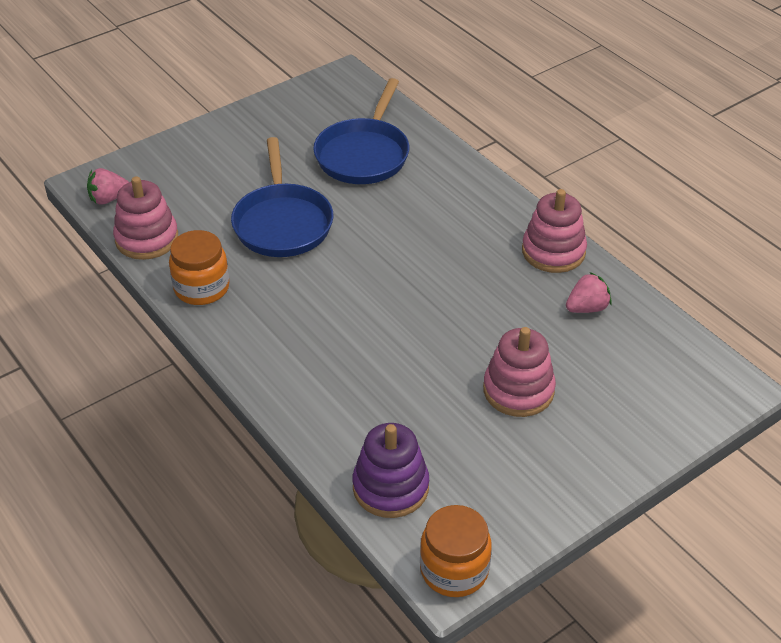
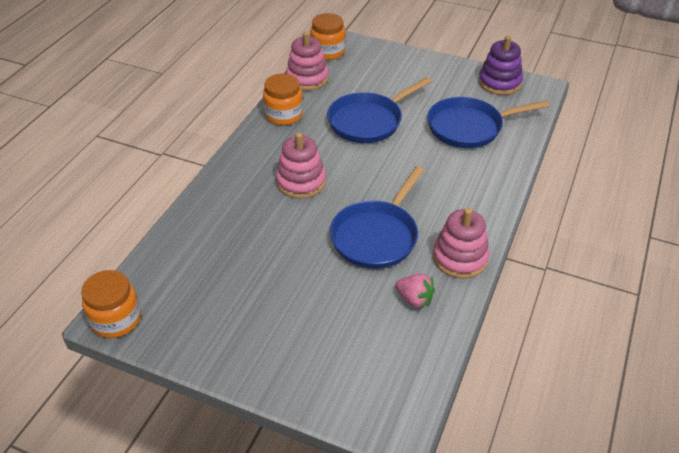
camera: 60 degrees right, 0 degrees up
(108, 199) = (328, 52): pink strawberry -> orange jar
(390, 487) = (170, 261): purple stacking toy -> purple stacking toy (499, 83)
(478, 296) = (377, 236): none -> blue pan
(518, 390) = (299, 292): pink stacking toy -> pink stacking toy (301, 182)

